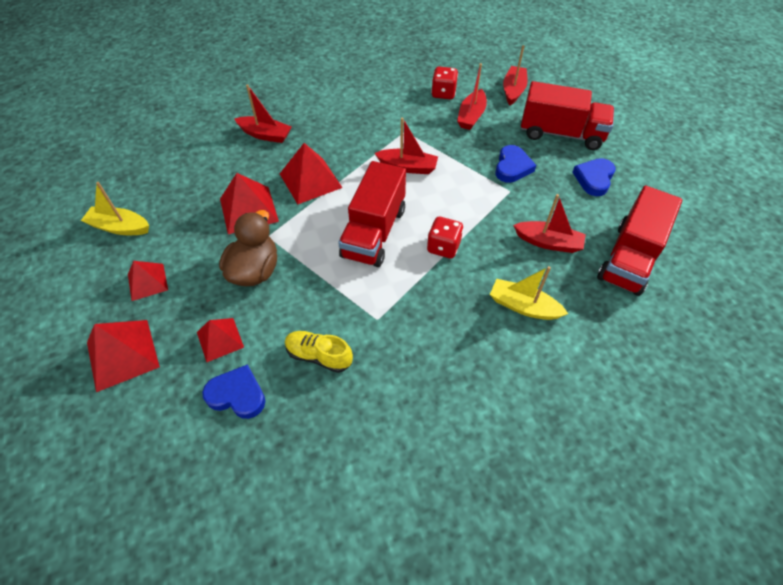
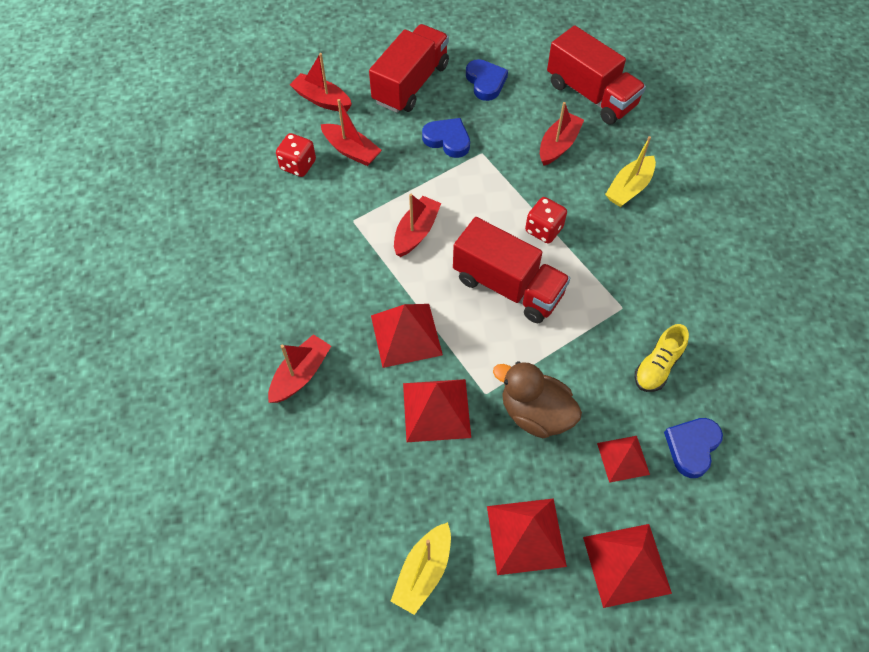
camera: 75 degrees left, 5 degrees up
(147, 282) = (526, 535): red pyramid -> red pyramid, size x1.57
(594, 179) = (485, 82): blue heart -> blue heart turned 150 degrees counterclockwise

